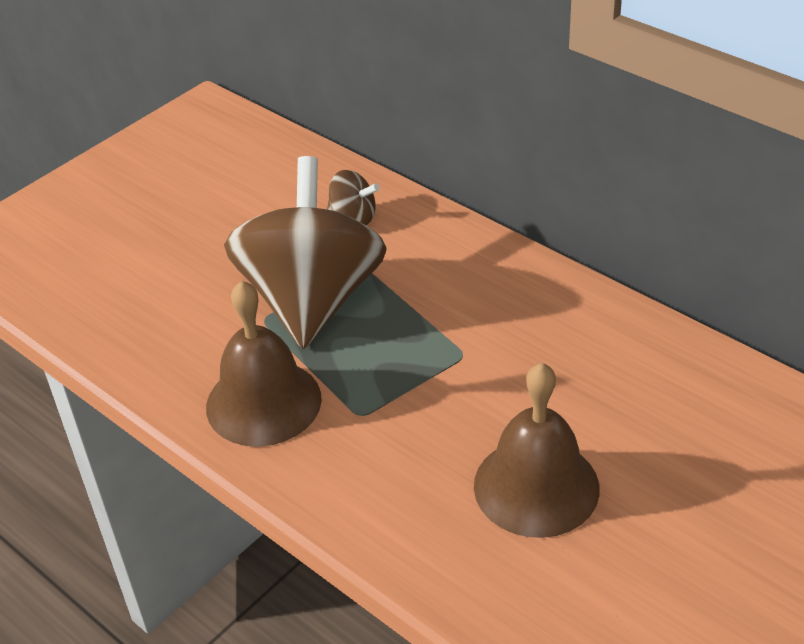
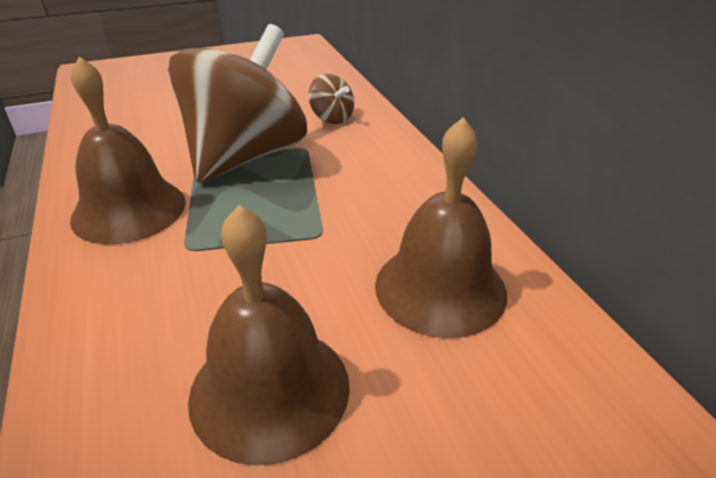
camera: 25 degrees right, 5 degrees down
(595, 362) = (440, 288): none -> brown bell

